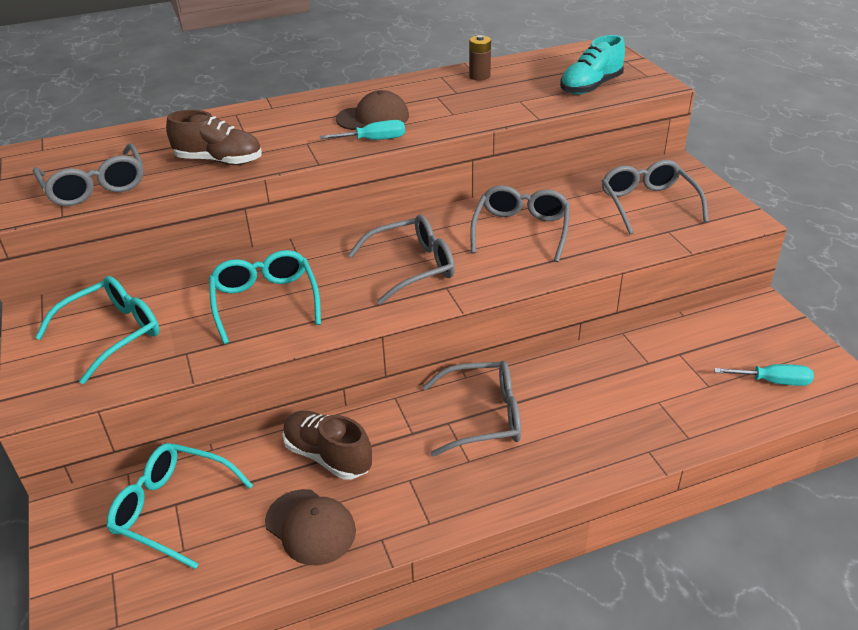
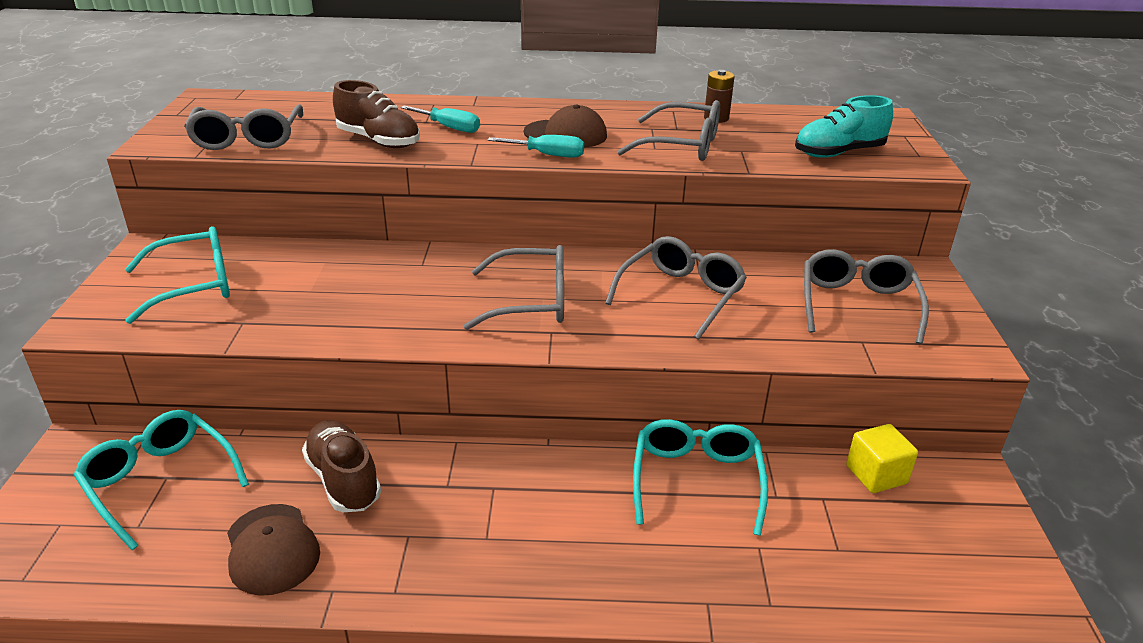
camera: 20 degrees right, 5 degrees down
(265, 302) = (355, 296): turquoise glasses -> turquoise glasses (696, 482)
(482, 417) = (535, 494): grey glasses -> grey glasses (681, 145)
(703, 326) = (876, 474): none -> yellow cube
(773, 381) = (931, 573): turquoise screwdriver -> turquoise screwdriver (449, 128)

